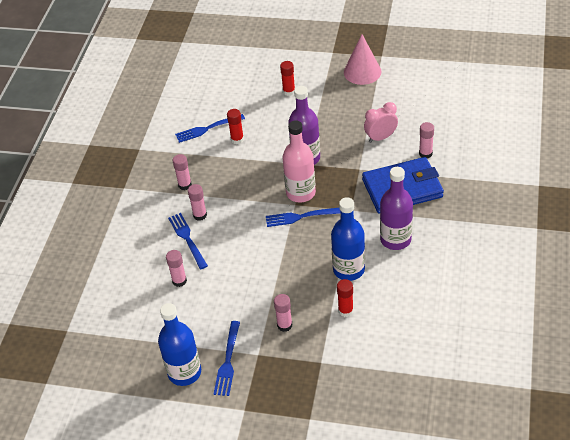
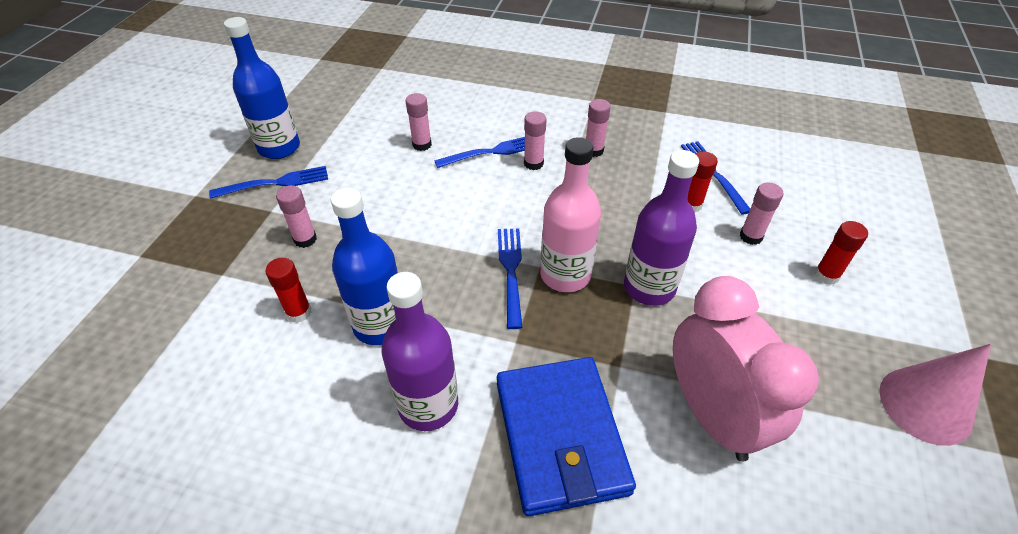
camera: 90 degrees right, 0 degrees up
(228, 361) = (275, 183): blue fork -> blue fork turned 150 degrees clockwise
(380, 137) = (712, 415): pink clock -> pink clock, size x1.80
(425, 154) = (665, 502): pink glue stick -> pink glue stick (750, 236)

